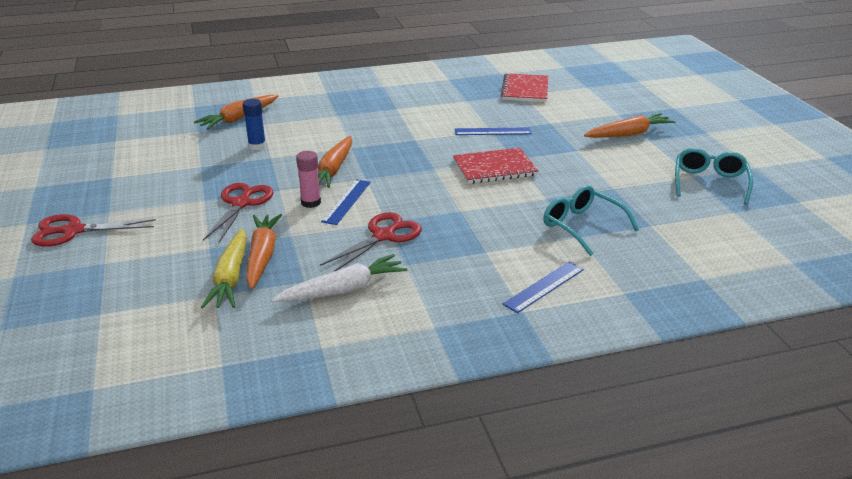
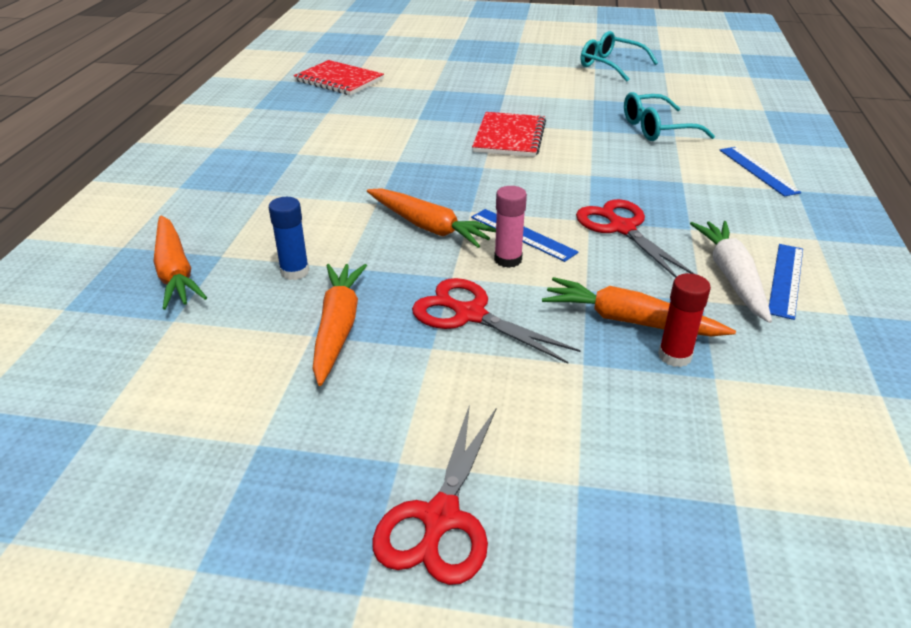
camera: 65 degrees left, 5 degrees up
(230, 277) = (674, 356): yellow carrot -> red glue stick
(492, 131) = (423, 118): blue ruler -> blue ruler (786, 280)
(628, 134) = (493, 67): orange carrot -> orange carrot (338, 328)

